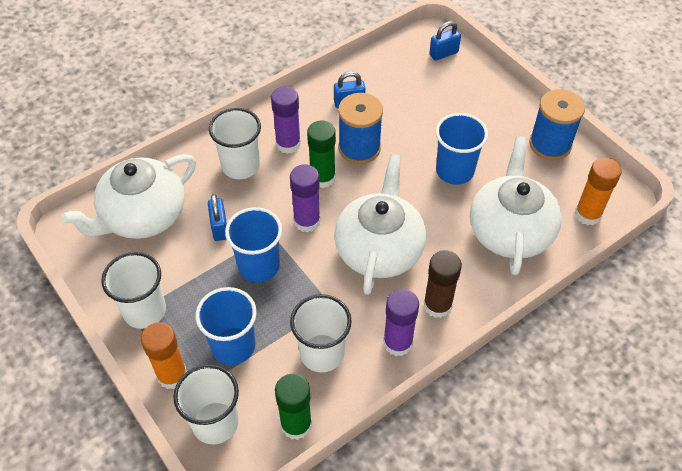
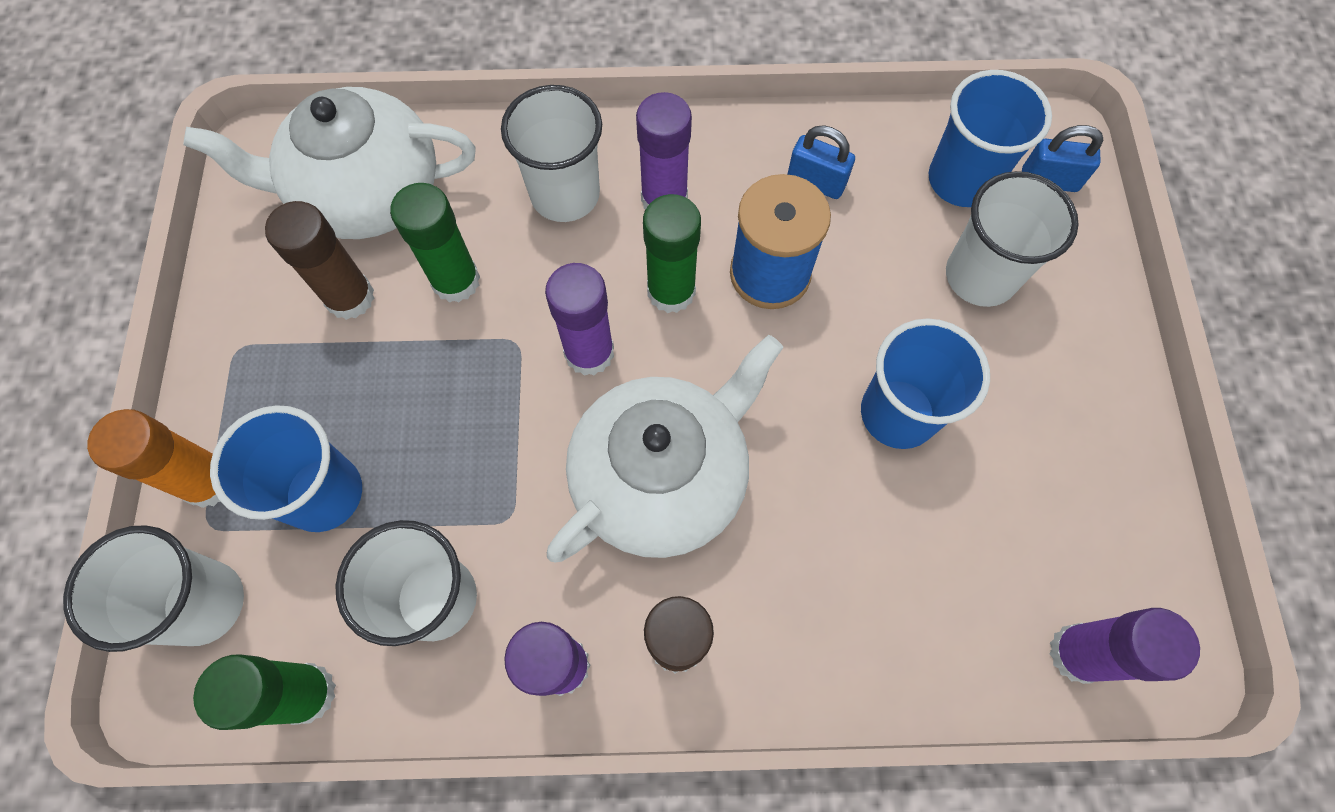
camera: 35 degrees right, 15 degrees up
(144, 311) = (253, 350): white cup -> white cup (980, 276)
(173, 262) = (350, 297): none -> brown glue stick
(219, 227) = (456, 281): blue padlock -> green glue stick
(259, 266) = (461, 383): blue cup -> blue cup (961, 180)
(510, 231) = (907, 590): white teapot -> none
(550, 144) = (1112, 469): blue spool -> none
(587, 214) = (1077, 653): orange glue stick -> purple glue stick

